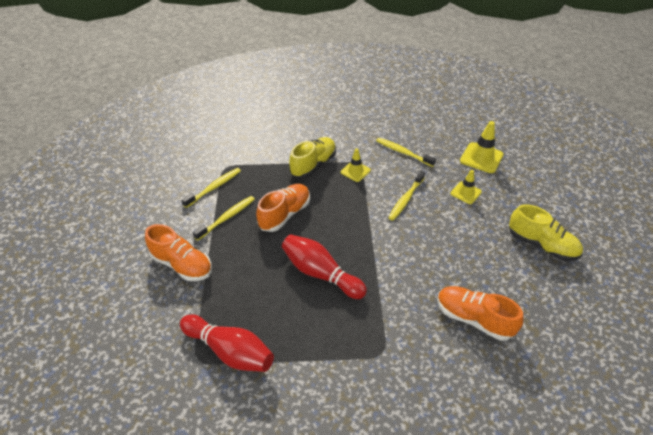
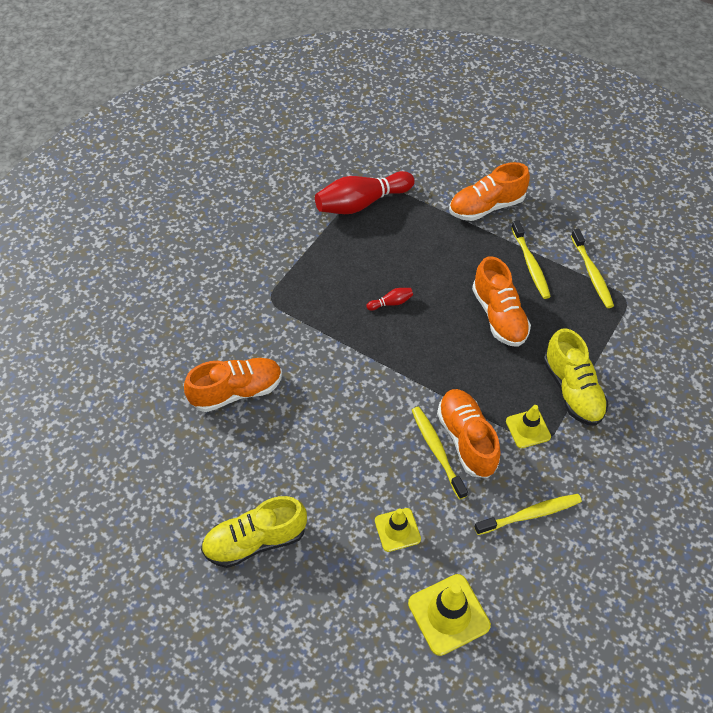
camera: 125 degrees right, 10 degrees up
(320, 273) = (391, 303): red bowling pin -> red bowling pin, size x0.42
(386, 191) = (467, 439): none -> orange shoe

